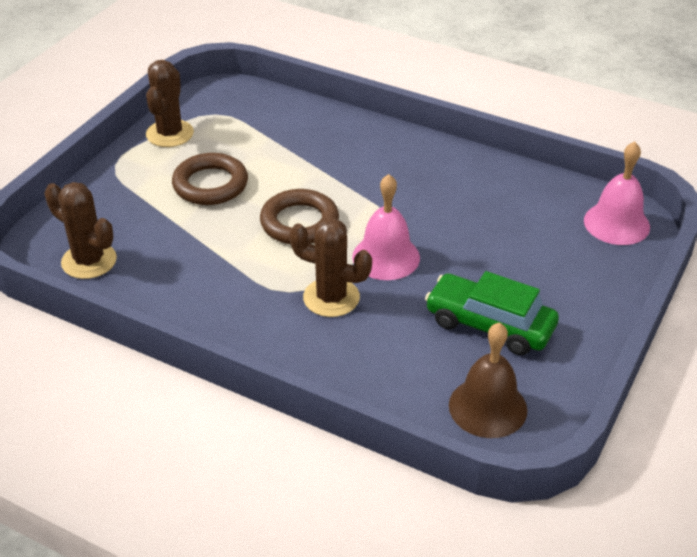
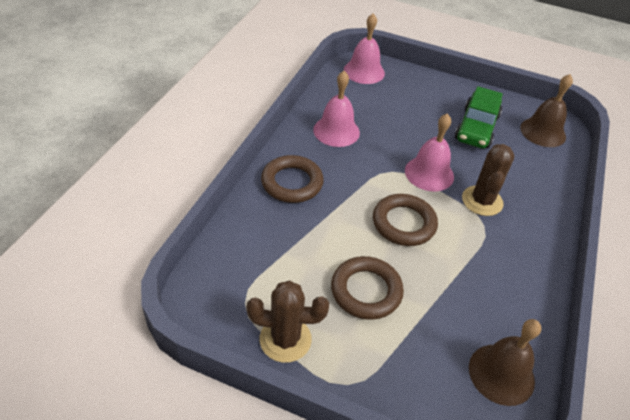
camera: 100 degrees left, 5 degrees up
(89, 261) = (501, 374): brown cactus -> brown bell
(371, 146) = (292, 183): none -> brown ring
(468, 185) = (336, 131): none -> pink bell

